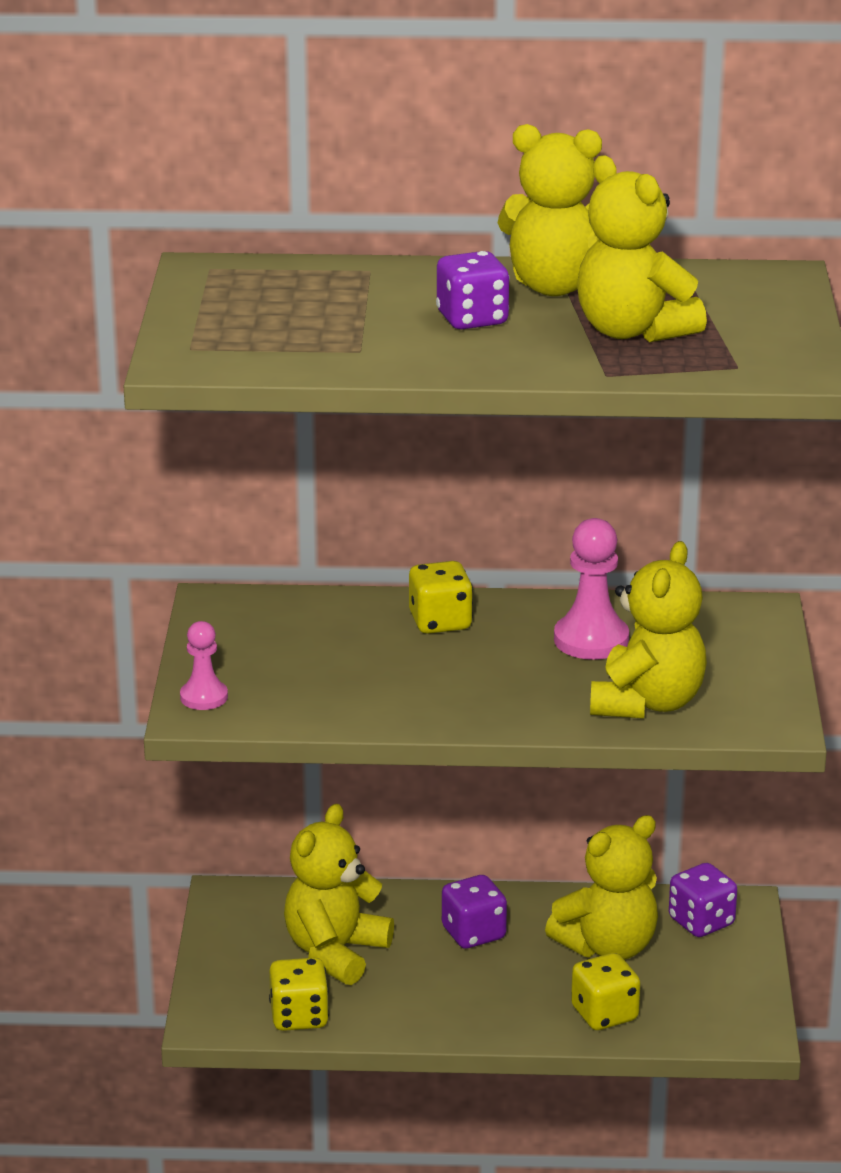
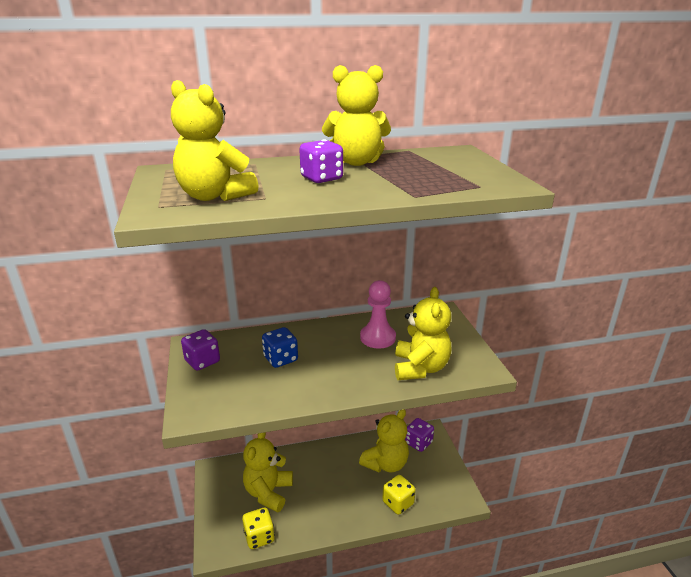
camera: 15 degrees left, 0 degrees up
(204, 697) = (193, 403): pink pawn -> none
(381, 650) = (281, 359): none -> blue dice
(440, 622) = (304, 339): yellow dice -> none
(473, 933) = (327, 468): purple dice -> purple dice (202, 361)
(632, 331) = (411, 176): yellow teddy bear -> yellow teddy bear (214, 196)

